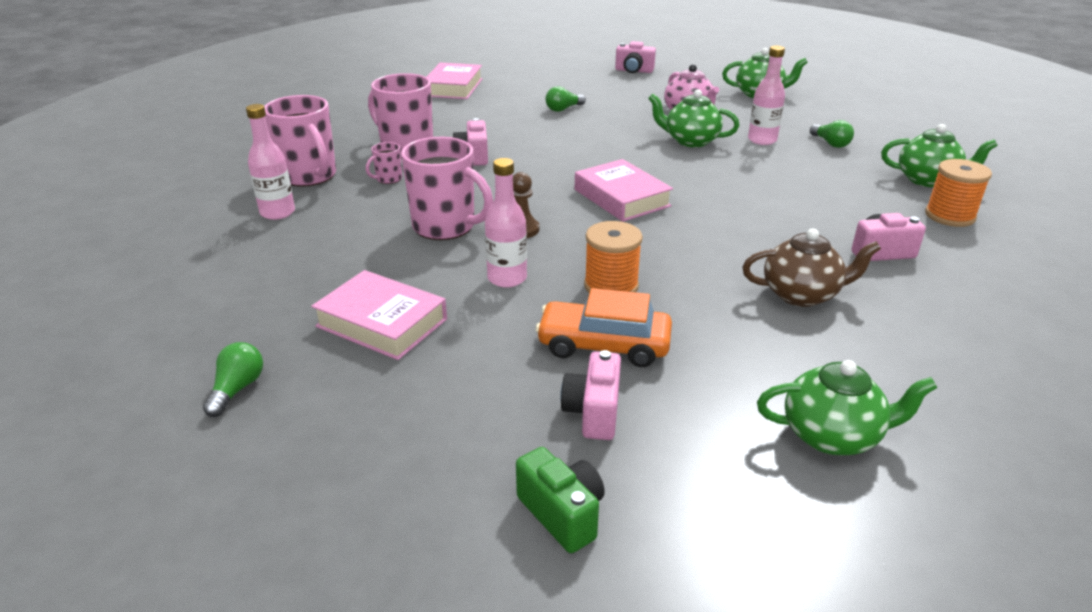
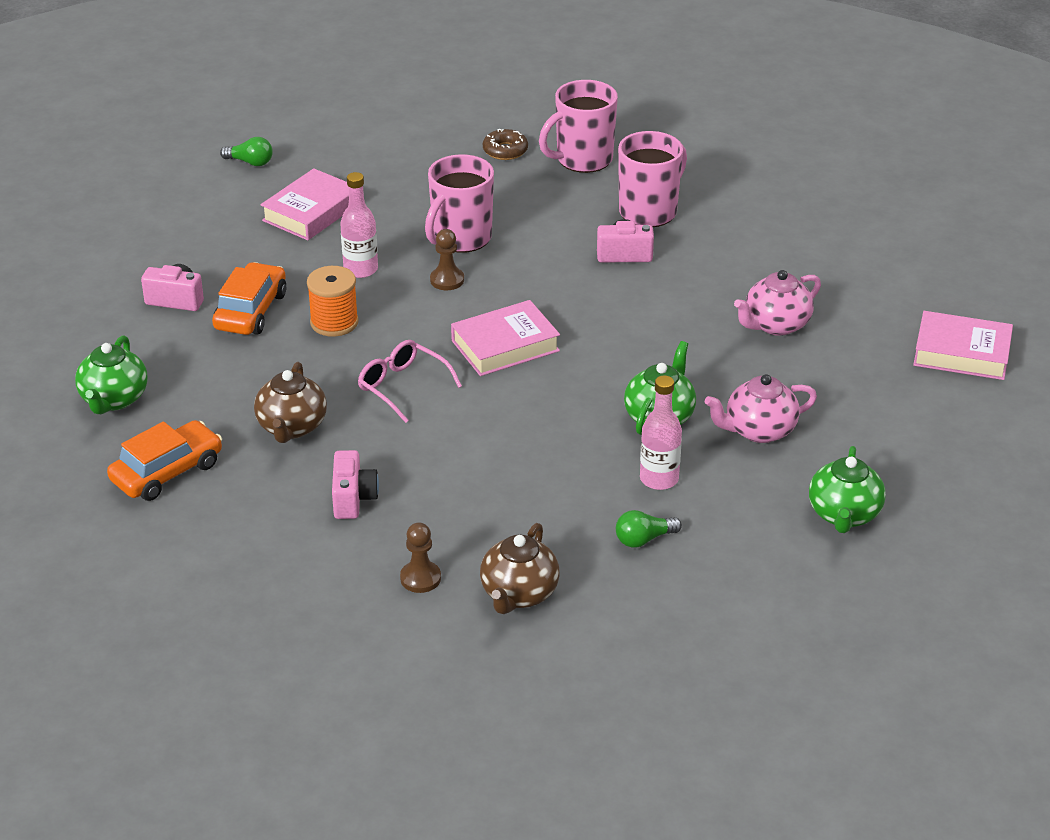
camera: 95 degrees right, 5 degrees up
(277, 213) = (505, 150): pink bottle -> brown donut
(388, 179) = (570, 204): pink mug -> none
(453, 87) = (857, 240): pink book -> pink book (961, 353)
(562, 514) = (92, 281): green camera -> none
(563, 109) = (776, 325): green light bulb -> pink teapot
(634, 71) = (947, 403): pink camera -> none
(704, 240) = (403, 387): none -> pink glasses
(928, 180) = (519, 594): green teapot -> brown teapot
(932, 368) = (167, 472): none -> orange car
(949, 216) = (420, 578): orange spool -> brown pawn

